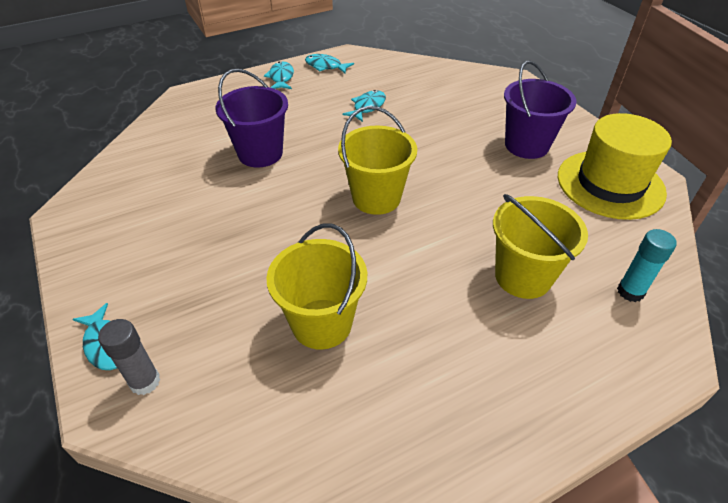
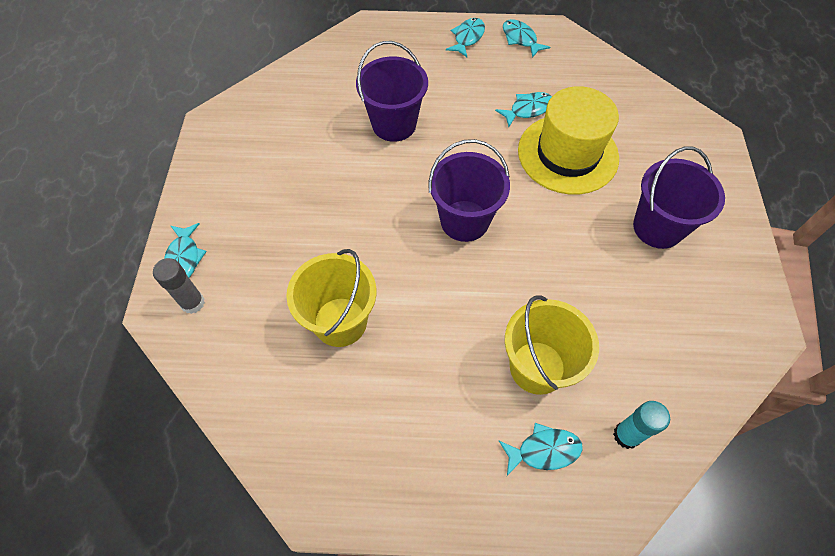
camera: 30 degrees right, 15 degrees up
(376, 198) = (464, 221): yellow bucket -> purple bucket
(582, 336) = (544, 450): none -> turquoise fish
(610, 184) = (710, 314): yellow hat -> yellow hat (567, 154)

